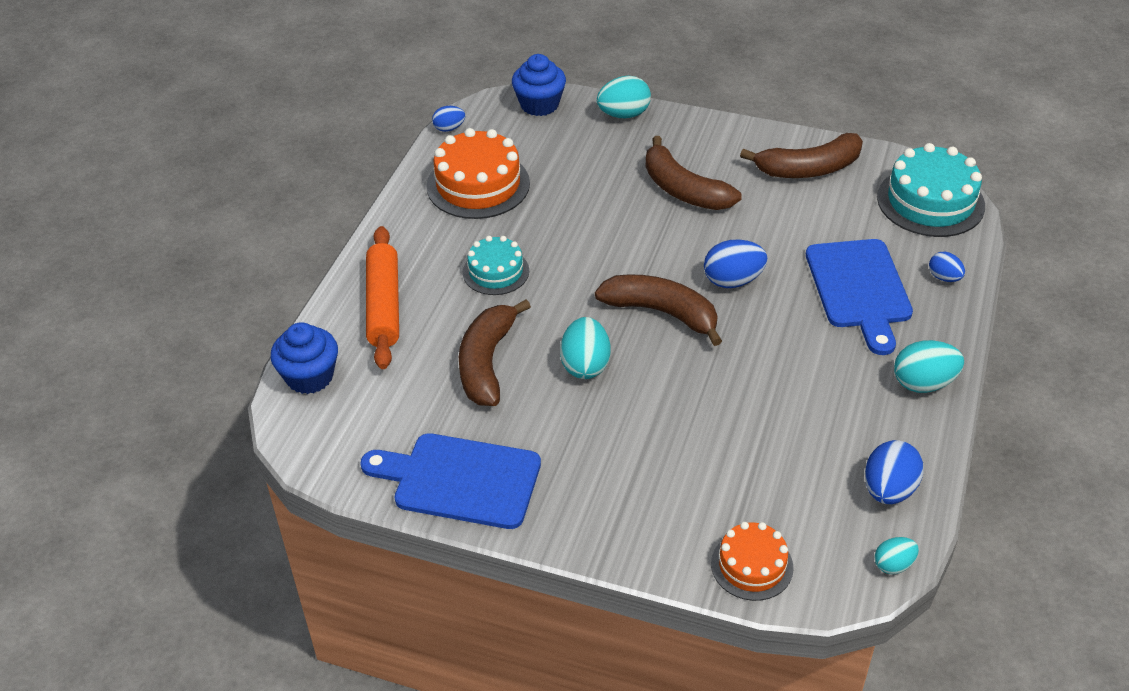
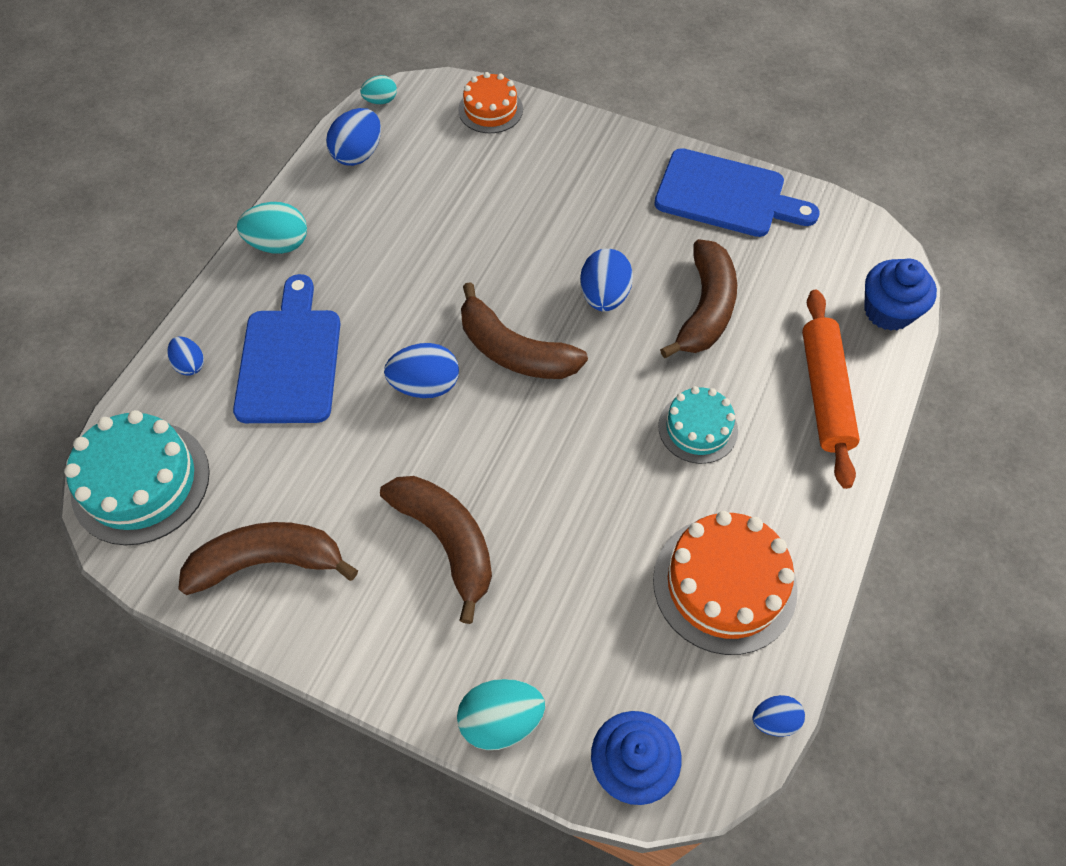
camera: 175 degrees left, 15 degrees up
(585, 365) = (604, 296): turquoise egg -> blue egg

